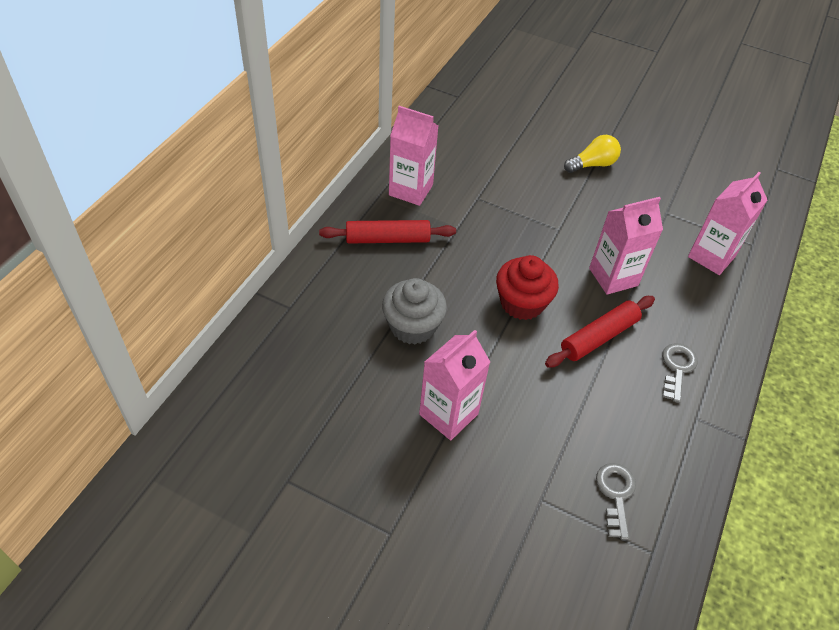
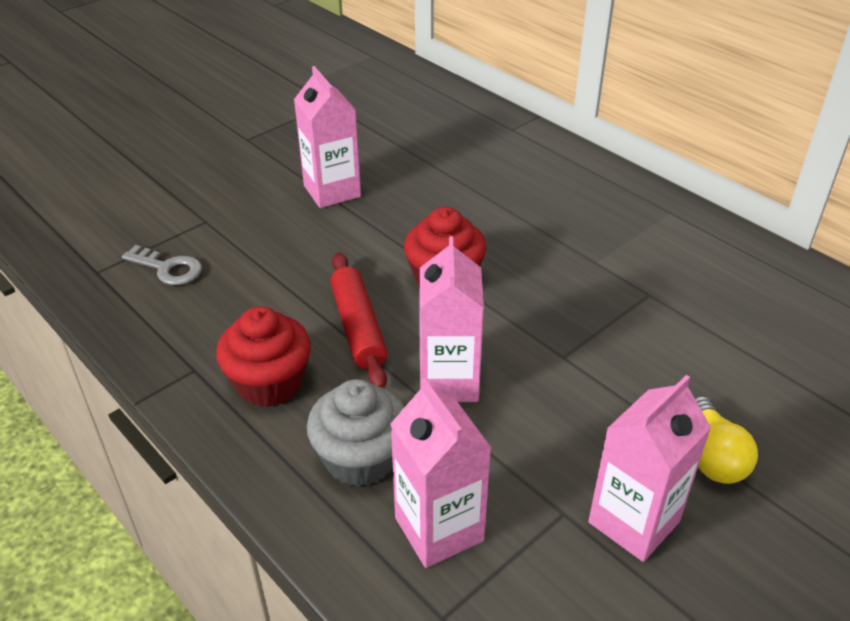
camera: 115 degrees right, 10 degrees down
(387, 239) = (590, 203): red rolling pin -> none
(411, 190) = (677, 239): pink carton -> pink carton (634, 522)
(412, 326) = (451, 193): grey cupcake -> grey cupcake (360, 458)
(677, 368) = (269, 383): grey key -> red cupcake

